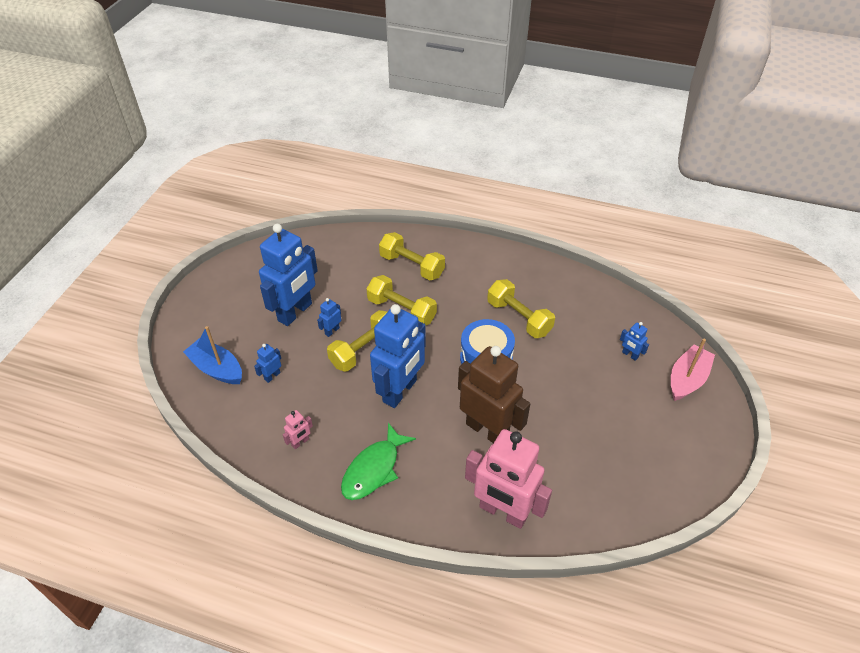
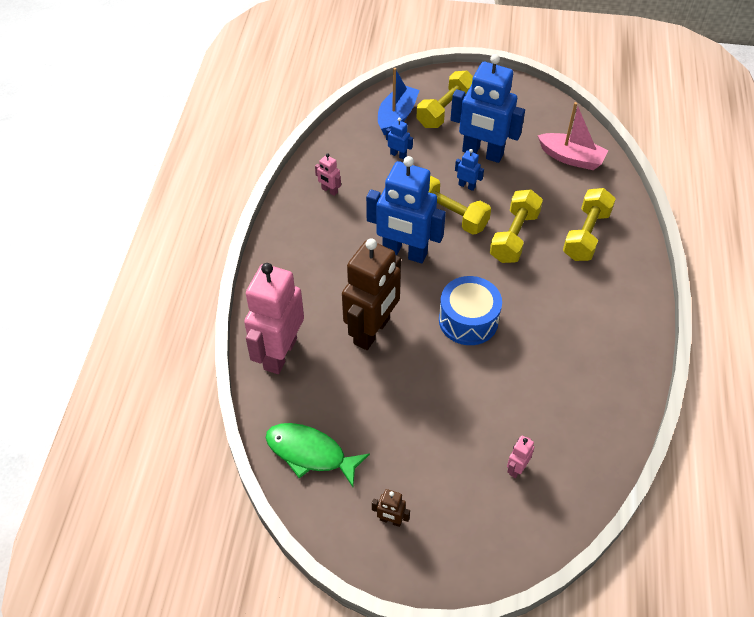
camera: 80 degrees right, 5 degrees up
(373, 469) = (310, 247): green fish -> green fish (310, 453)
(518, 318) = (539, 346): yellow dumbbell -> yellow dumbbell (445, 110)
(630, 355) = (516, 468): blue robot -> pink robot
(678, 445) = (390, 520): none -> brown robot
(687, 379) = (495, 535): pink boat -> pink boat (571, 158)

